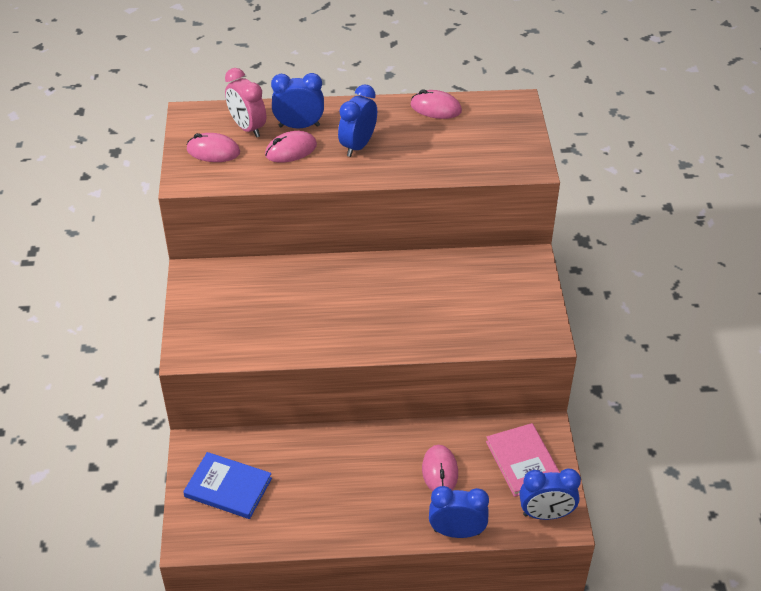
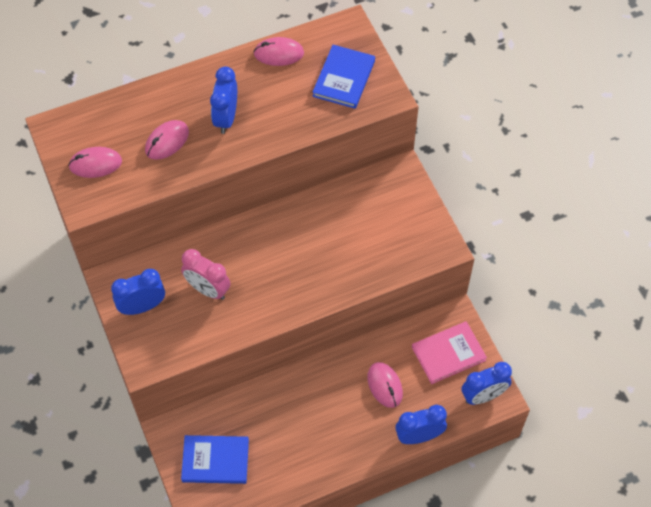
camera: 20 degrees left, 15 degrees up
(247, 128) = (115, 127): pink clock -> pink clock (208, 289)
(299, 126) = (162, 111): blue clock -> blue clock (142, 306)
(492, 142) = (344, 78): none -> blue book
(523, 461) = (448, 353): pink book -> pink book turned 75 degrees counterclockwise

